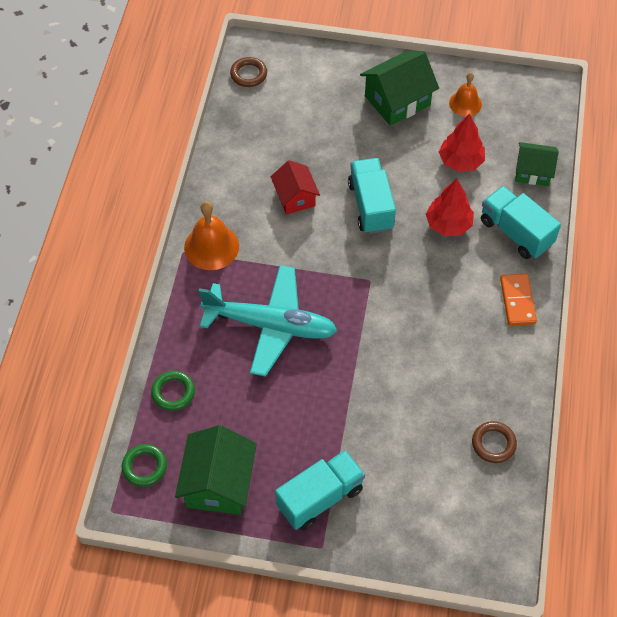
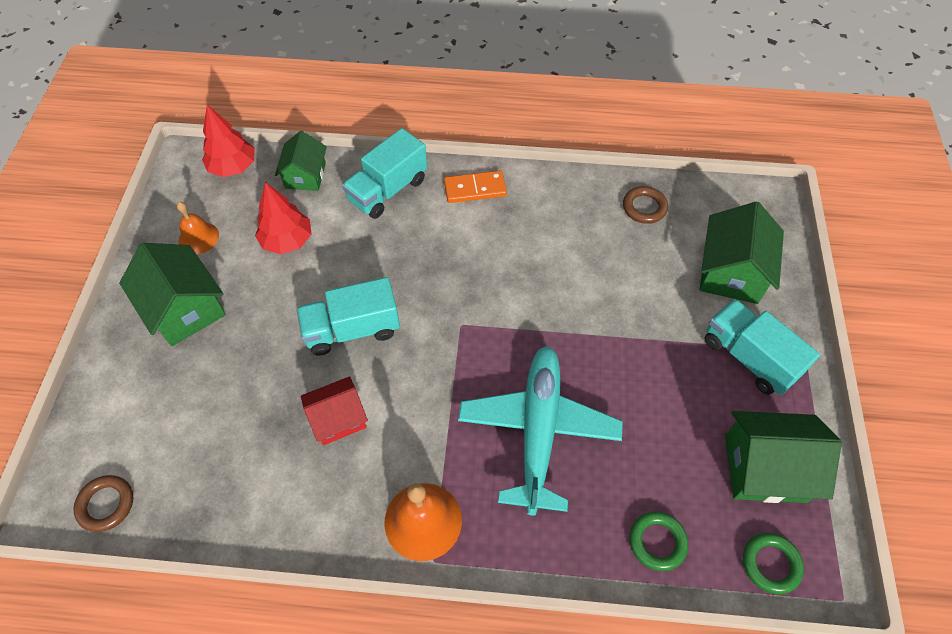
camera: 95 degrees left, 0 degrees up
(412, 506) = (731, 272): none -> green house
(448, 224) = (378, 250): red tree -> red tree (233, 167)

